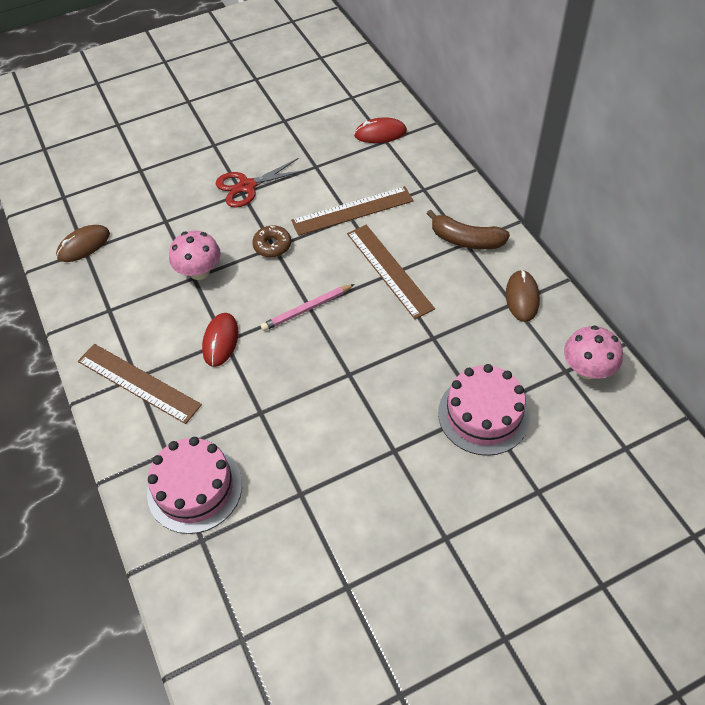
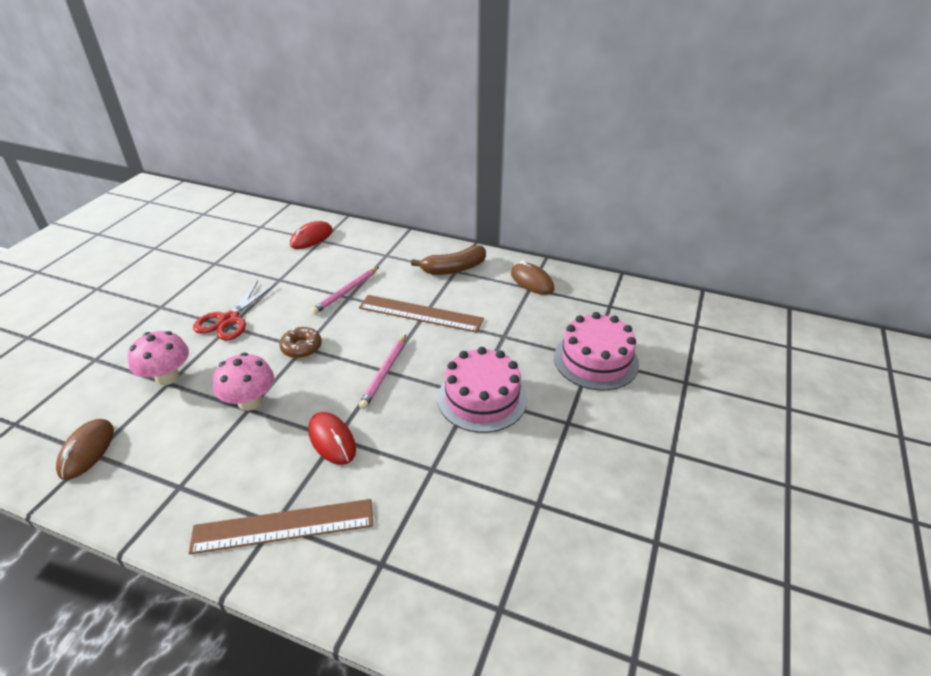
camera: 45 degrees left, 15 degrees down
(194, 488) = (443, 572): pink cake -> pink cake (482, 398)
(352, 211) = (346, 292): brown ruler -> pink pencil
(587, 369) = (620, 297): pink mushroom -> pink mushroom (167, 377)

